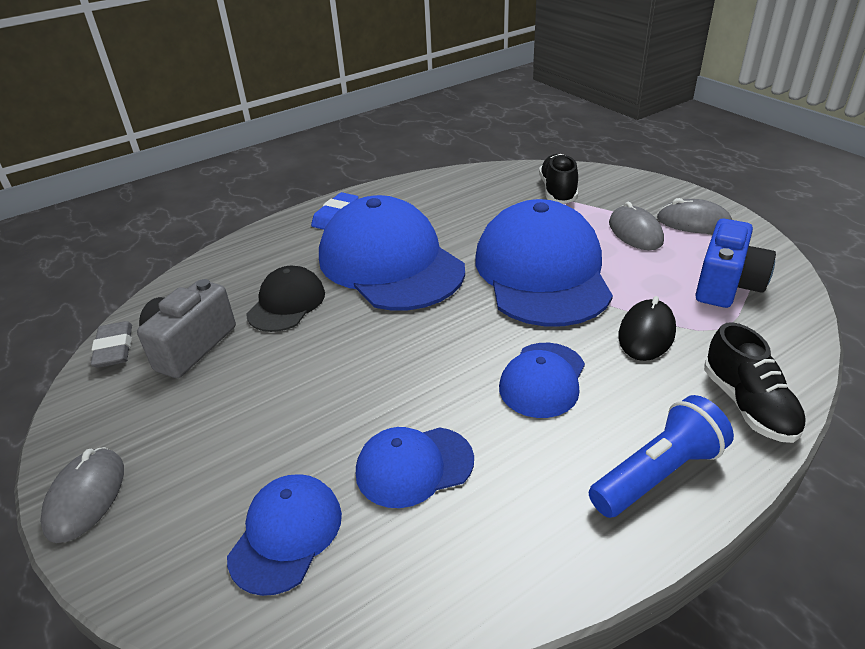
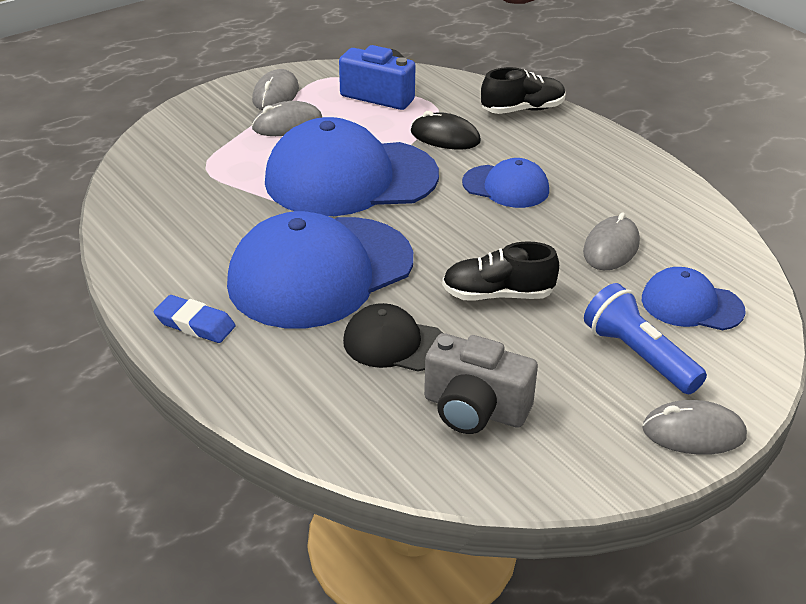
camera: 95 degrees left, 0 degrees up
(114, 349) = (483, 477): grey eraser -> none
(414, 466) = (611, 247): blue cap -> grey mouse
(558, 191) = (188, 159): black shoe -> black shoe (498, 295)
(657, 473) = (592, 150): blue flashlight -> blue flashlight (638, 356)

